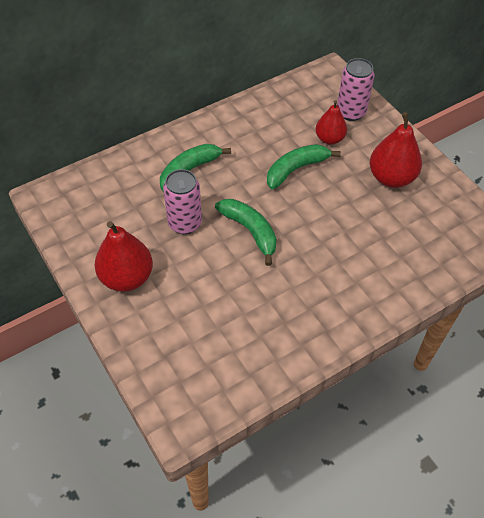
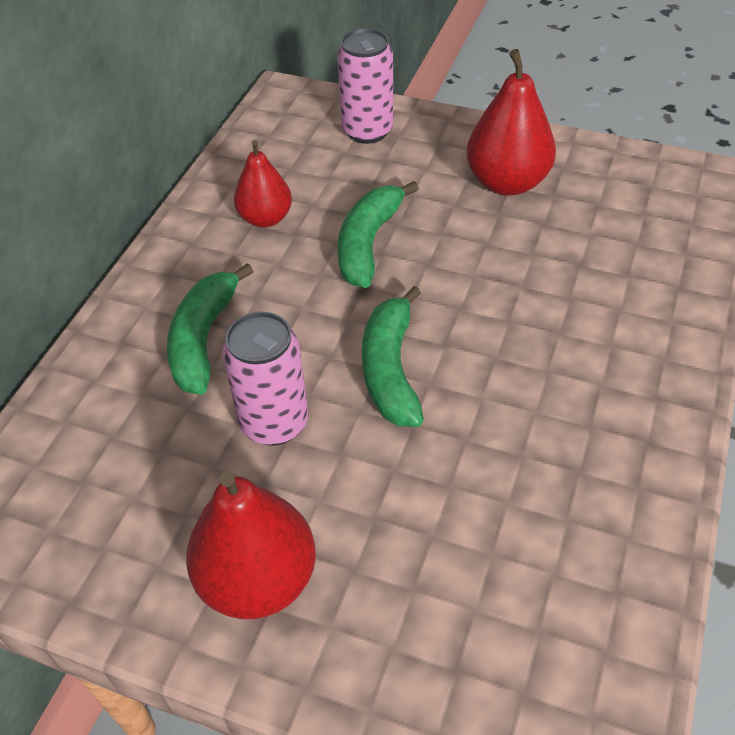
camera: 35 degrees left, 5 degrees down
(250, 231) = (390, 369): green banana -> green banana turned 105 degrees counterclockwise
(329, 139) = (373, 178): red pear -> red pear (265, 218)

